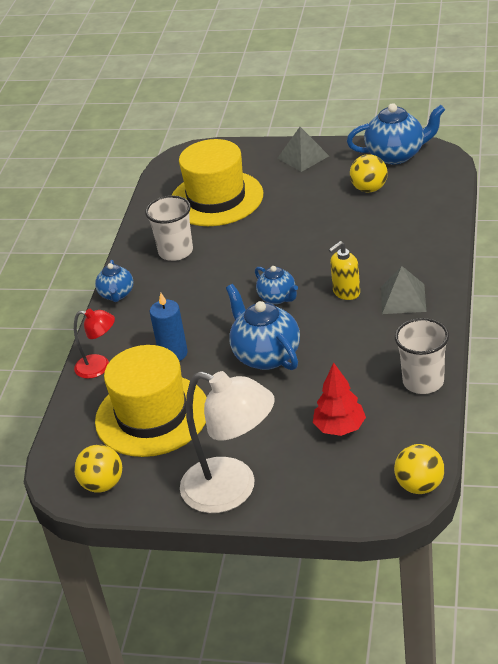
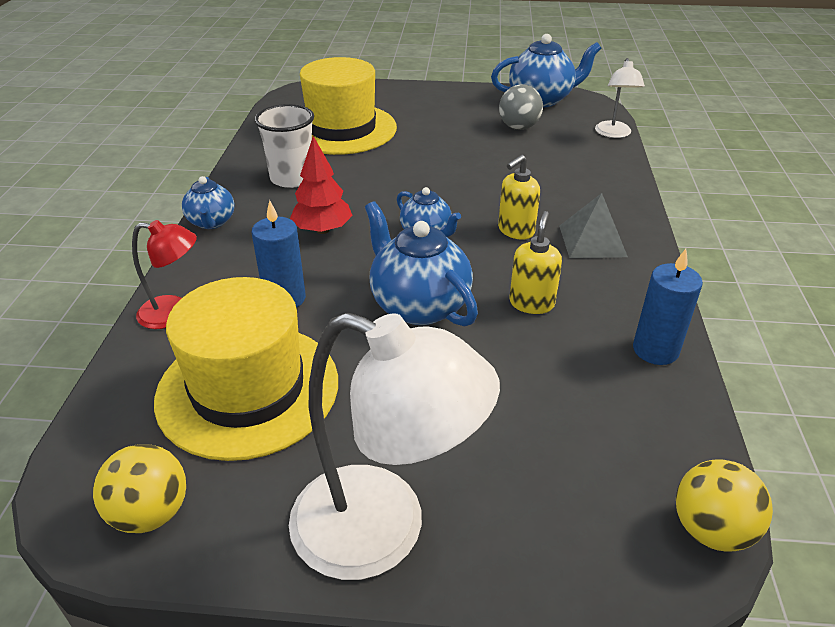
camera: 10 degrees left, 0 degrees up
(303, 157) = (437, 97): grey pyramid -> none
(340, 428) = (548, 419): red tree -> red tree (322, 230)
(346, 351) = (531, 303): none -> yellow soap dispenser
(369, 189) = (518, 127): yellow ball -> grey ball
(423, 381) = (655, 350): white cup -> blue candle
(451, 192) = (613, 134): none -> white lamp

